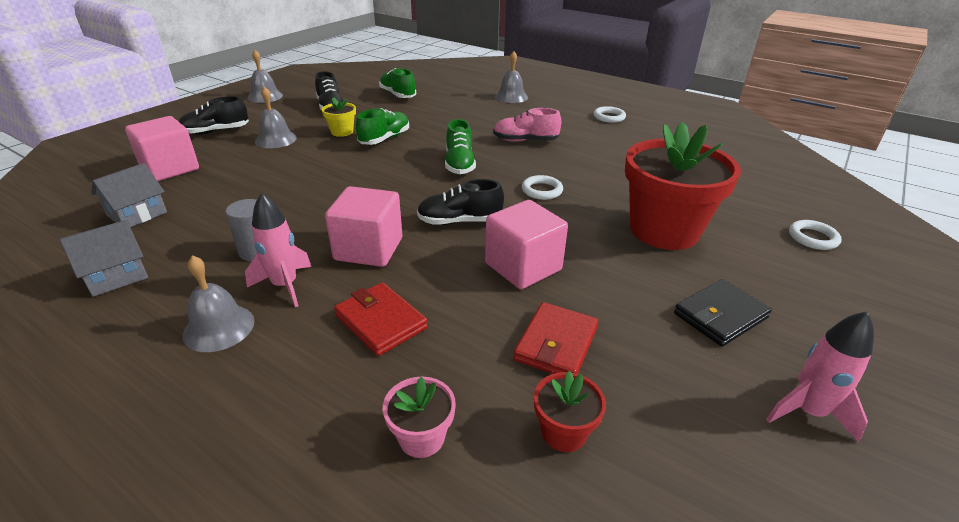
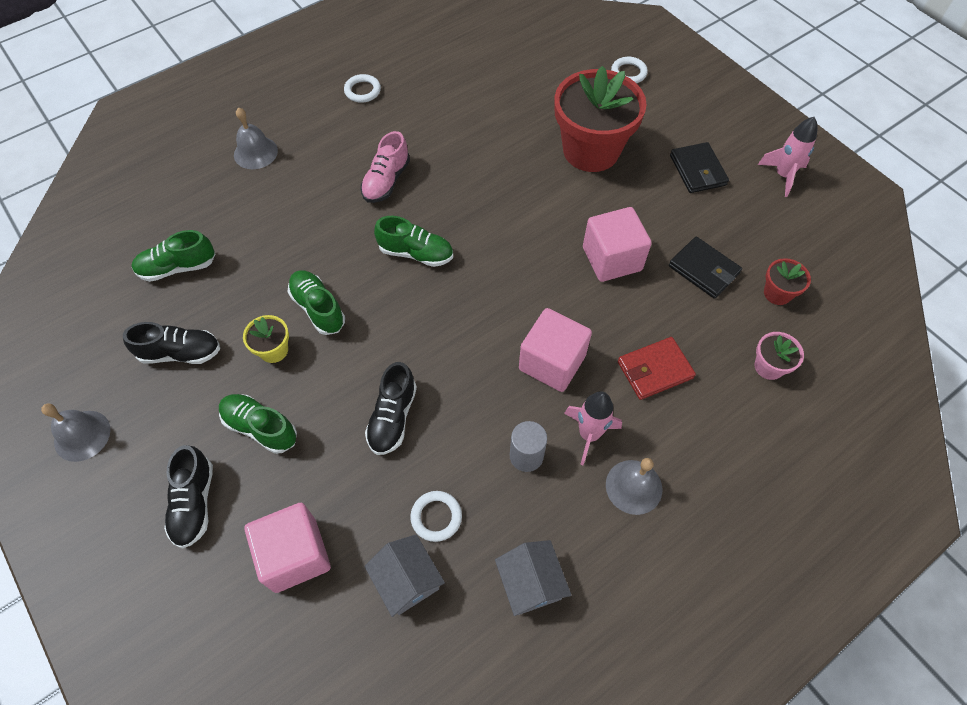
camera: 70 degrees left, 25 degrees up
(275, 139) = (260, 428): grey bell -> green shoe
(460, 221) = (529, 283): black shoe -> black shoe (393, 417)
(542, 190) = (497, 205): white ring -> white ring (436, 517)
(556, 344) = (703, 270): red wallet -> black wallet

